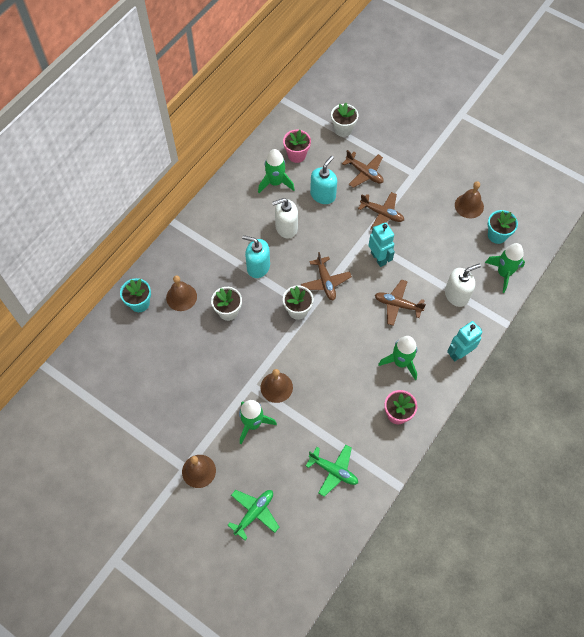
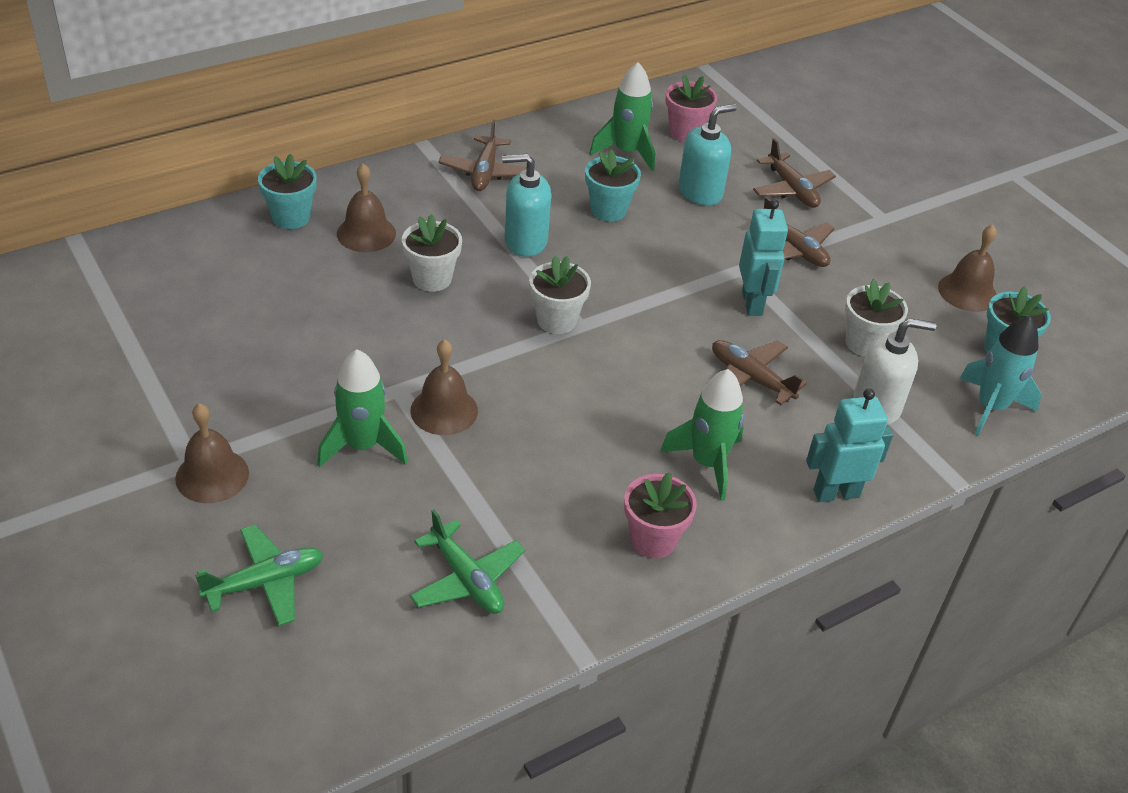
camera: 20 degrees right, 20 degrees down
(258, 267) = (525, 241): turquoise soap dispenser -> turquoise soap dispenser turned 45 degrees counterclockwise
(286, 227) = (608, 210): white soap dispenser -> turquoise flower pot
(325, 282) = (633, 301): brown plane -> brown plane (485, 172)
(343, 129) = (786, 128): white flower pot -> white flower pot (865, 343)
(503, 273) = (990, 407): green rocket -> turquoise rocket

